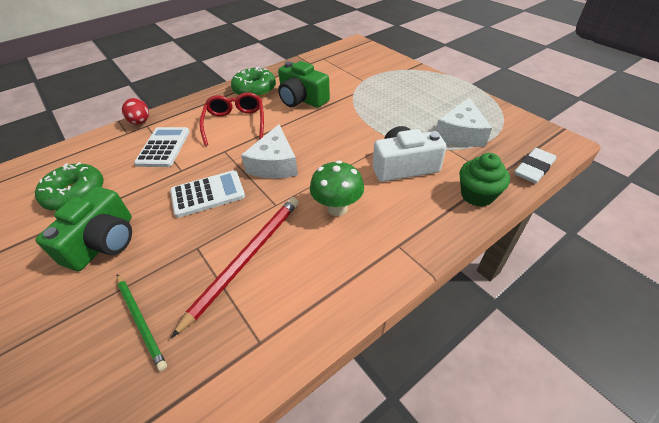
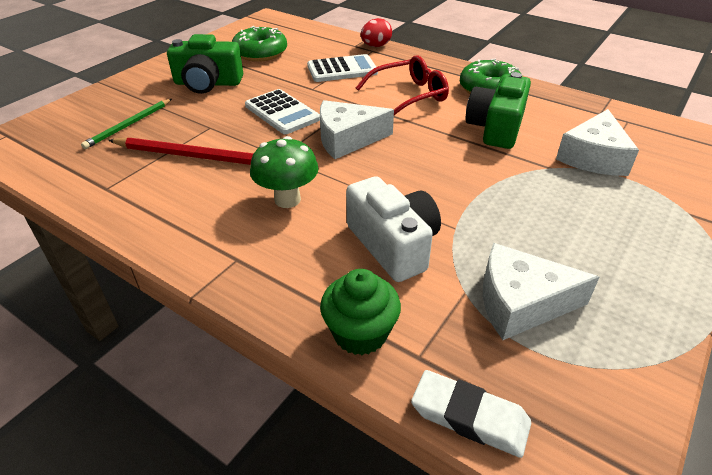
camera: 70 degrees right, 5 degrees down
(350, 78) = (593, 157): none -> white cheese

